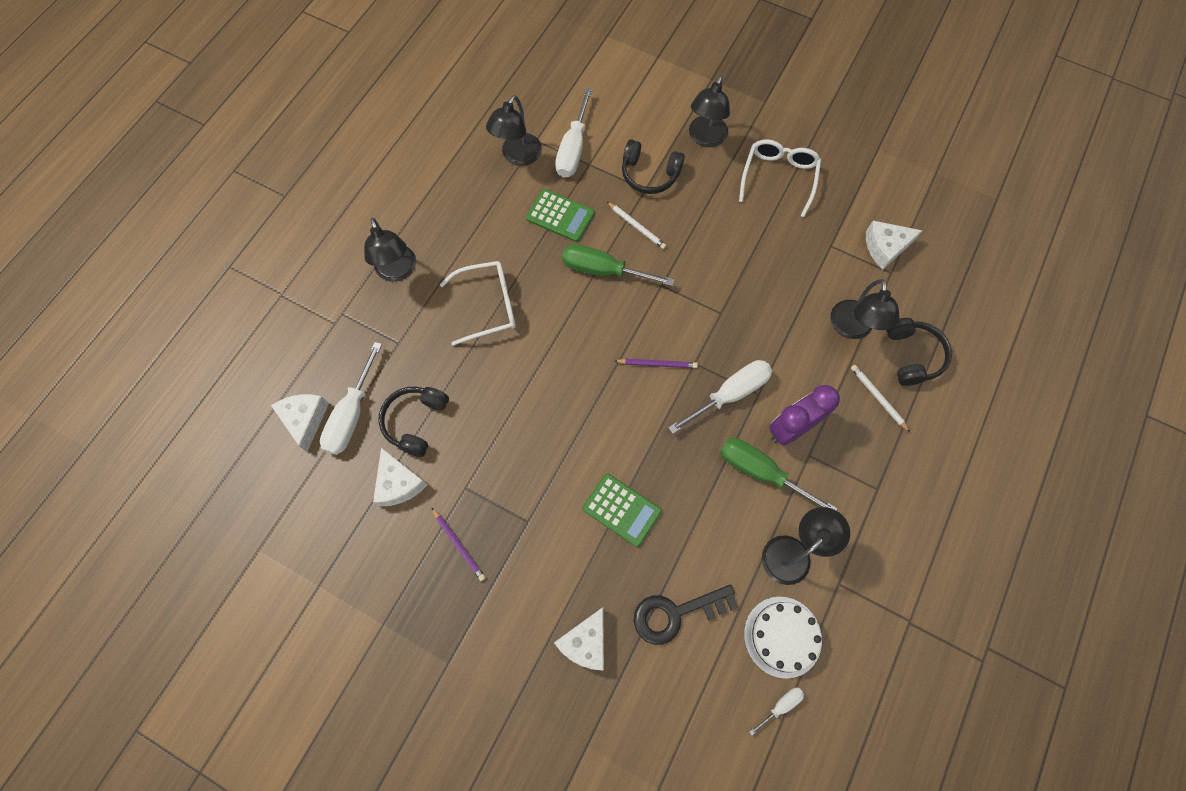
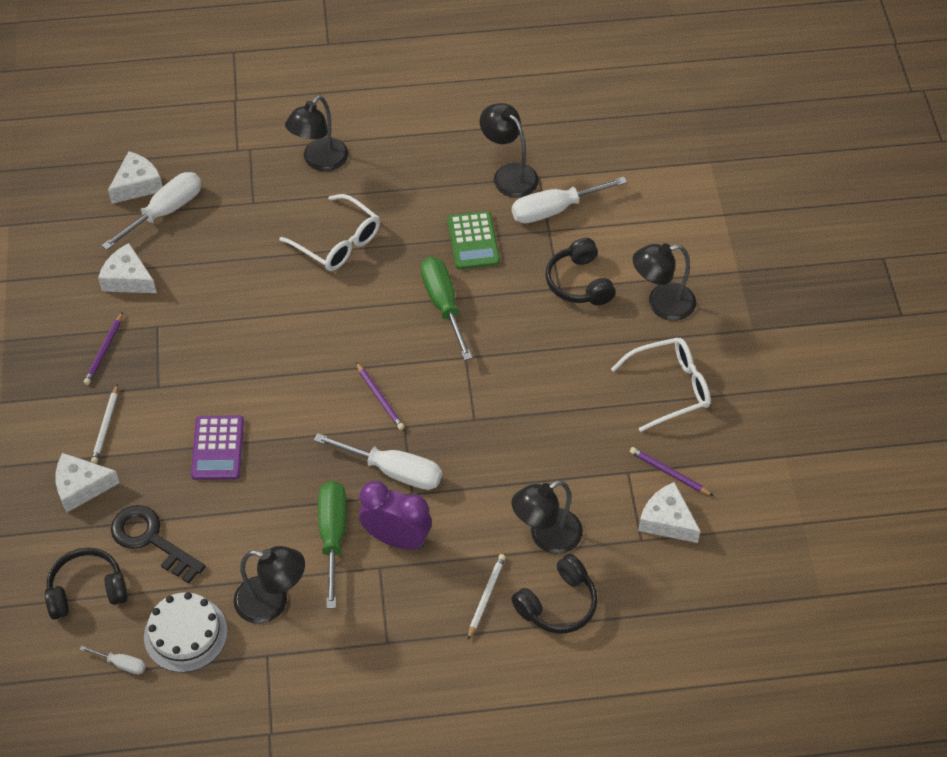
camera: 55 degrees right, 15 degrees down
(352, 414) = (165, 212): white screwdriver -> white screwdriver turned 150 degrees clockwise
(399, 483) = (128, 279): white cheese -> white cheese turned 90 degrees clockwise
(416, 422) = (190, 257): black headphones -> black headphones (87, 590)
(518, 156) = (509, 174): black lamp -> black lamp turned 60 degrees clockwise
(622, 510) = (218, 448): green calculator -> purple calculator
(636, 226) = (512, 304): white pencil -> white pencil (105, 426)
(847, 222) = (669, 473): none -> purple pencil

